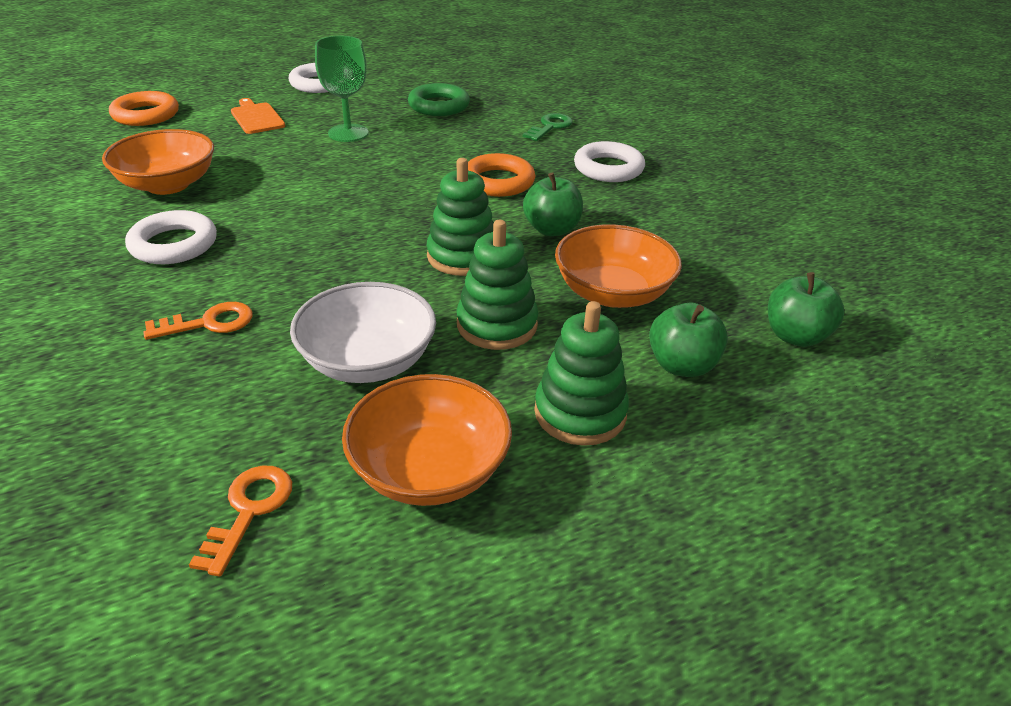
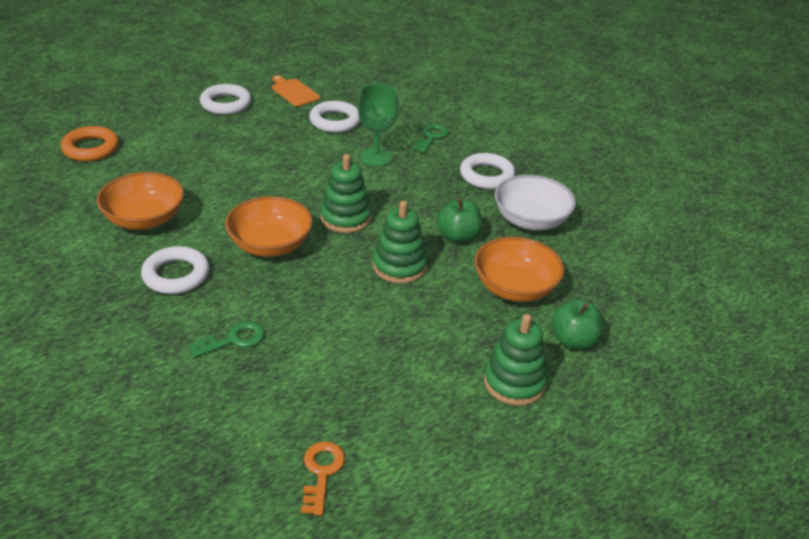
camera: 10 degrees left, 0 degrees up
(209, 323) = (234, 340): orange key -> green key
(256, 117) = (187, 144): orange cutting board -> orange cutting board (294, 92)
(348, 133) = (270, 156): green goblet -> green goblet (376, 157)
(368, 361) = (360, 359): white bowl -> white bowl (531, 220)
(429, 469) = (428, 432): orange bowl -> orange bowl (270, 245)
(439, 106) = (335, 121): green ring -> white ring
(497, 325) = (441, 321): green stacking toy -> green stacking toy (346, 218)
(498, 182) = (406, 195): orange ring -> none
(795, 336) = (645, 311): green apple -> none

